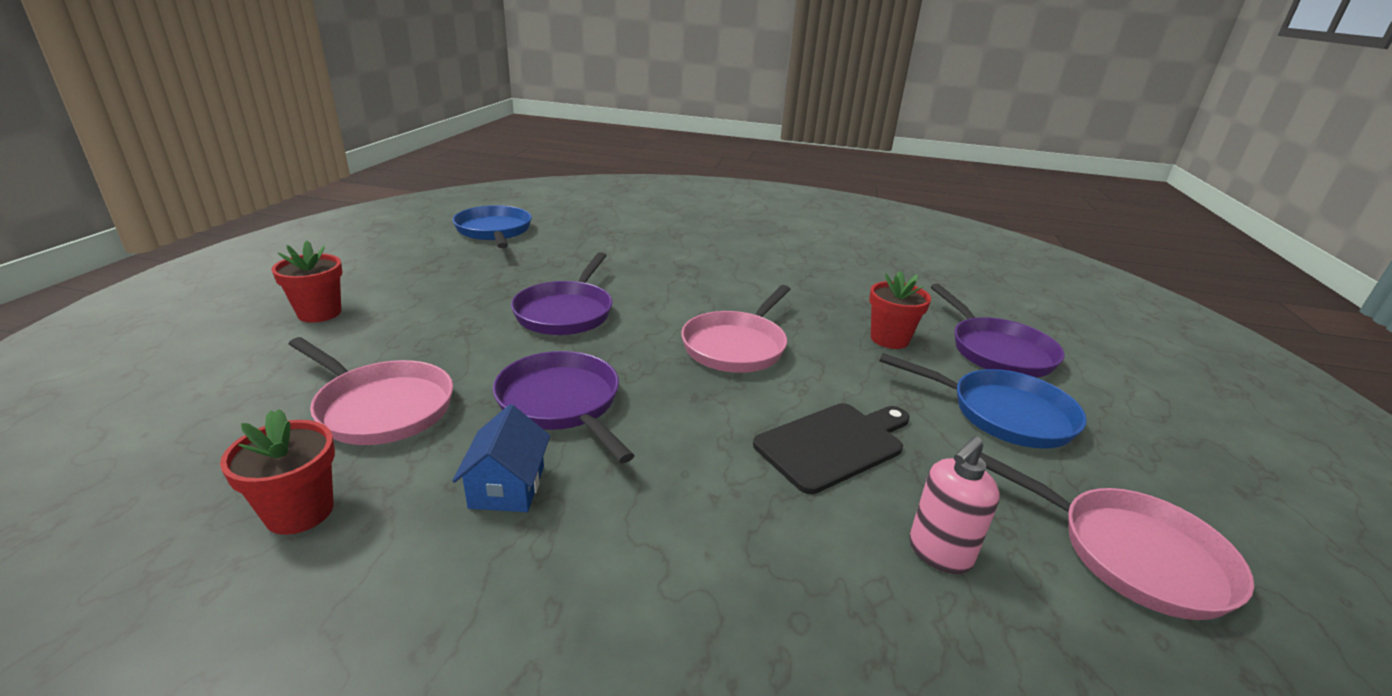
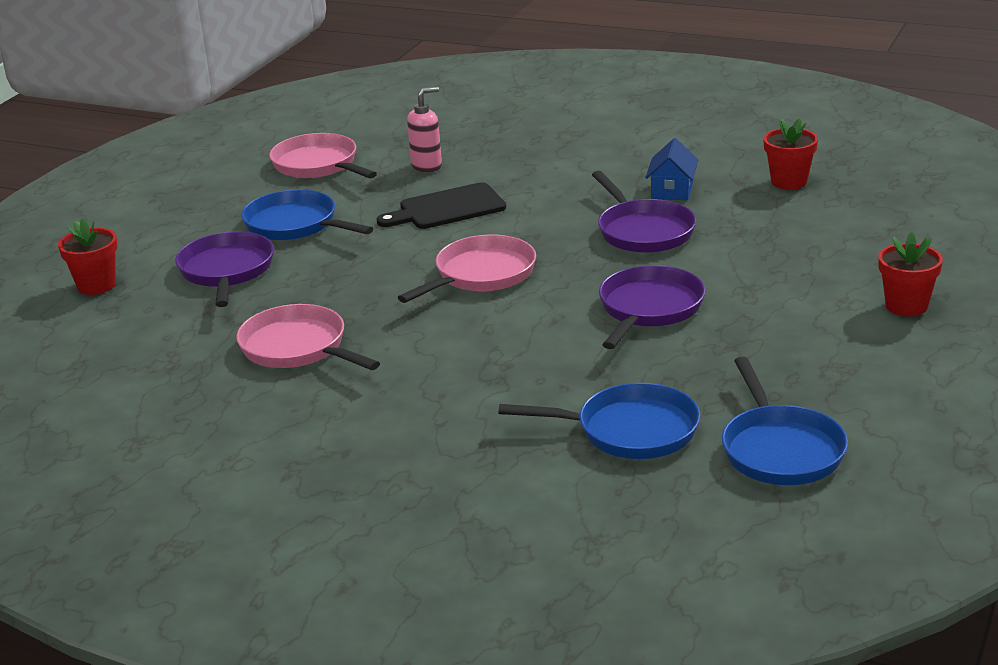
camera: 165 degrees left, 0 degrees up
(381, 407) = (781, 229): pink pan -> pink pan (298, 348)
(588, 240) = (629, 431): none -> blue pan
(889, 339) = (321, 282): red flower pot -> red flower pot (96, 285)

